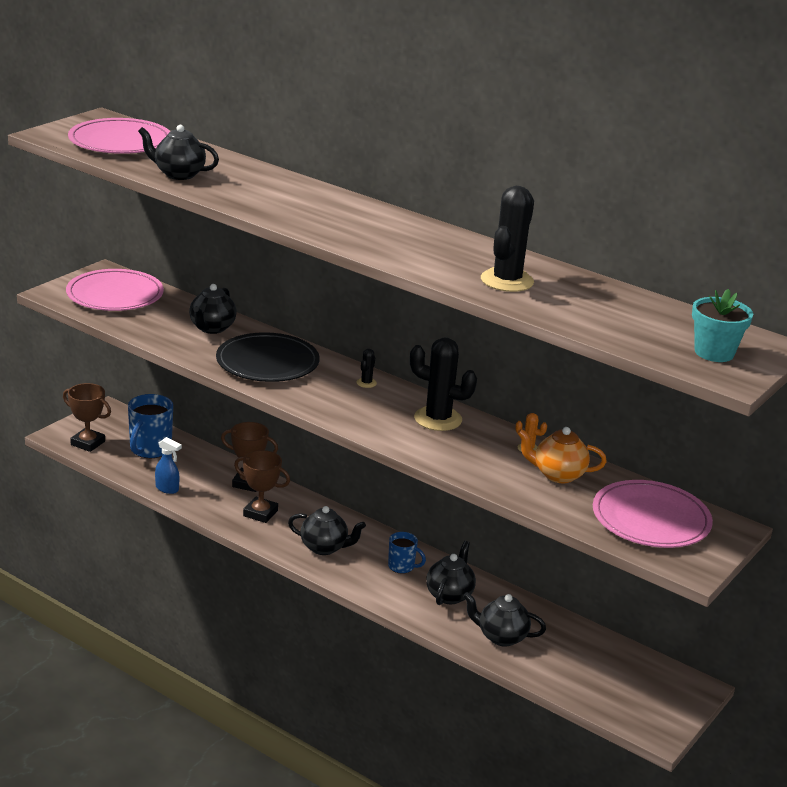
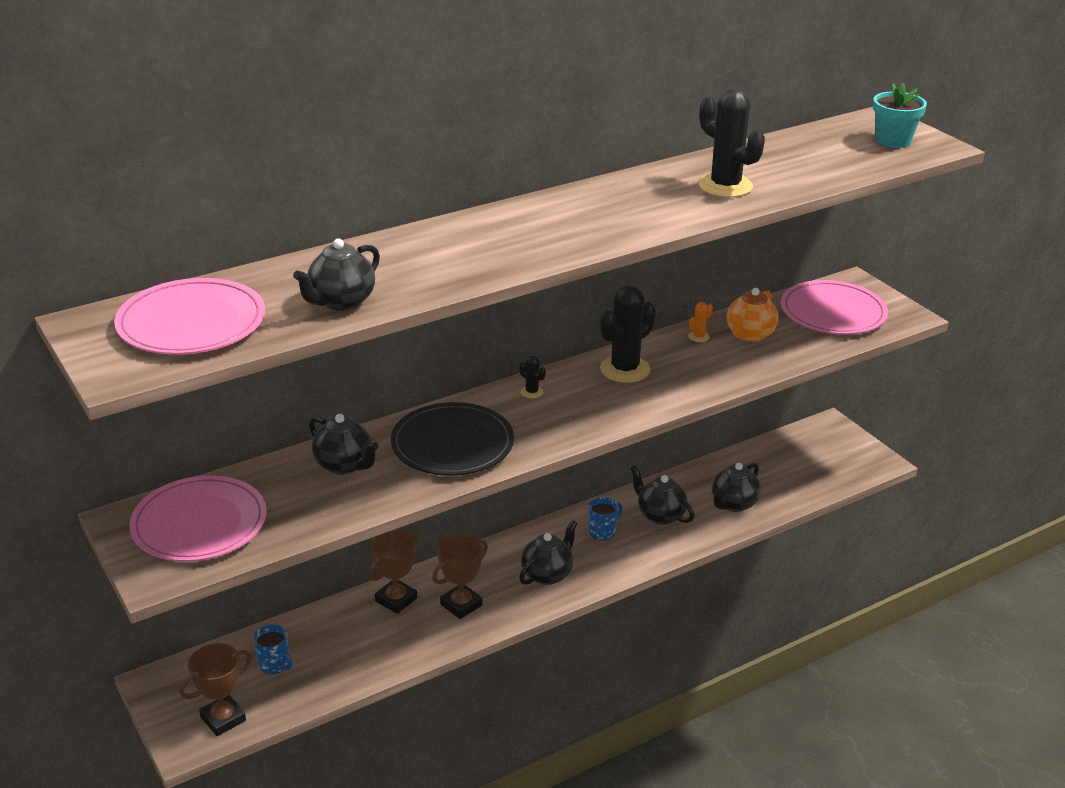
camera: 65 degrees left, 5 degrees up
(150, 449) = (274, 664): blue mug -> blue mug, size x0.58
(167, 489) = (371, 668): blue spray bottle -> none

